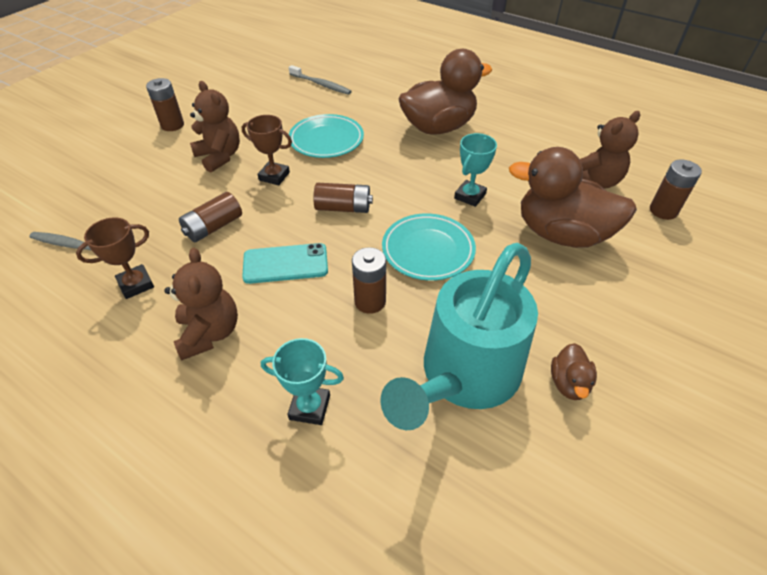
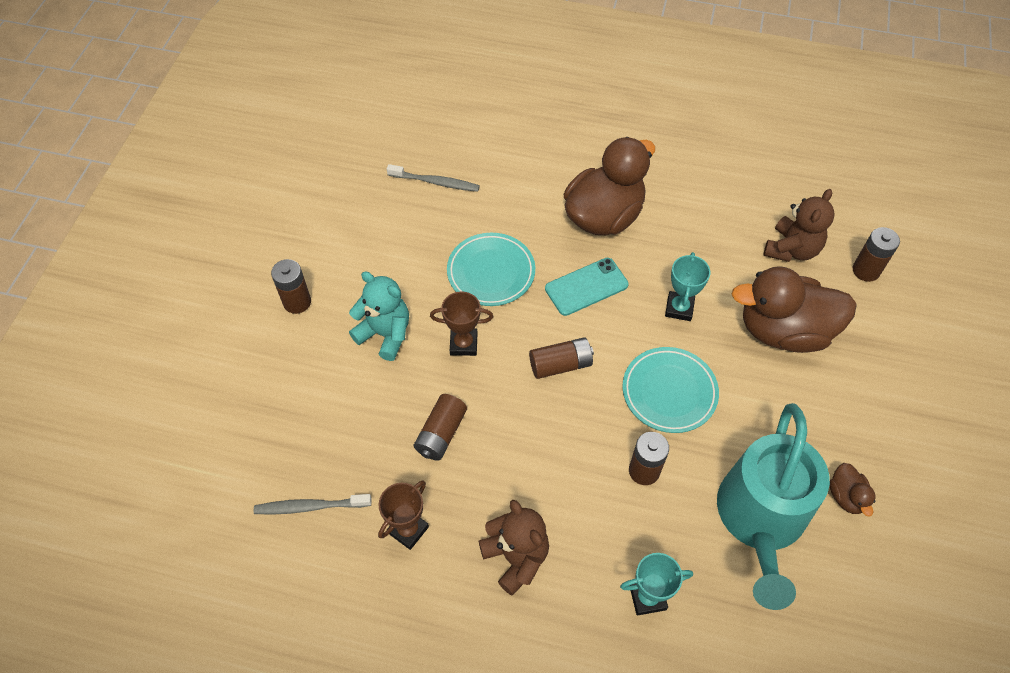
camera: 20 degrees left, 10 degrees up
(219, 157) = (385, 334): brown teddy bear -> turquoise teddy bear
(285, 264) = (541, 454): turquoise phone -> turquoise phone (586, 287)

